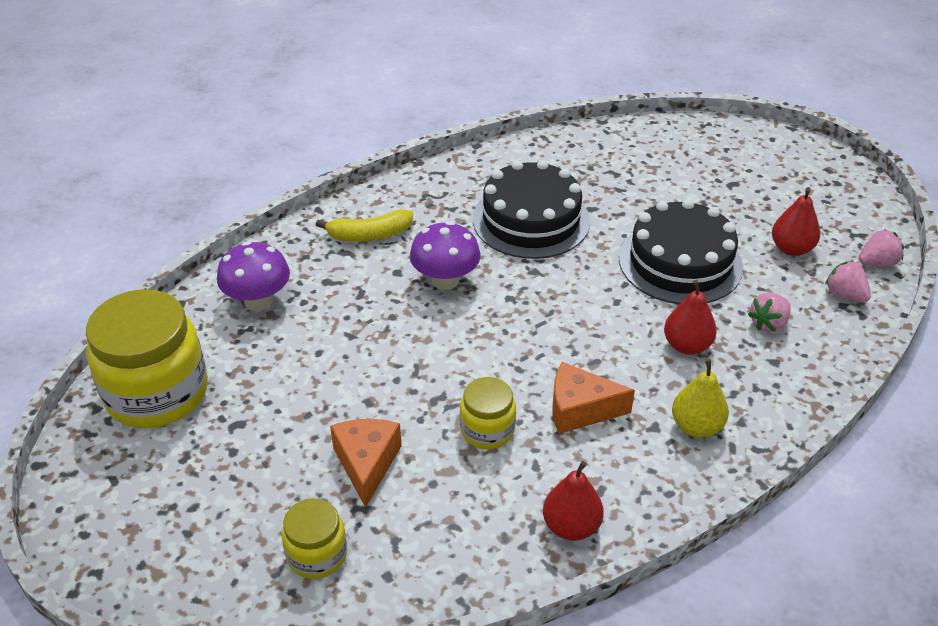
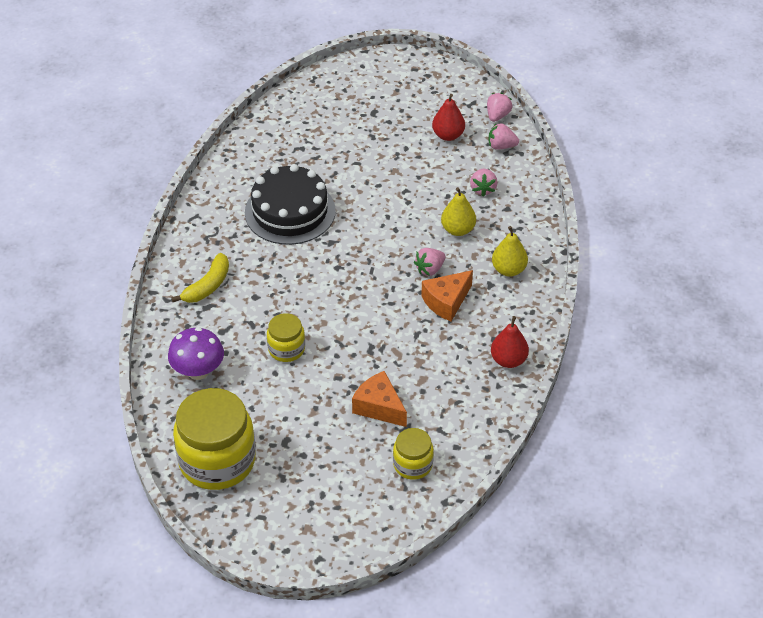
camera: 45 degrees left, 5 degrees up
(445, 280) = (289, 282): purple mushroom -> none
(487, 430) = (415, 346): yellow jar -> yellow jar (286, 349)
(604, 364) = (430, 269): none -> pink strawberry
(680, 262) = (401, 183): black cake -> none
(687, 345) = (458, 230): red pear -> yellow pear

